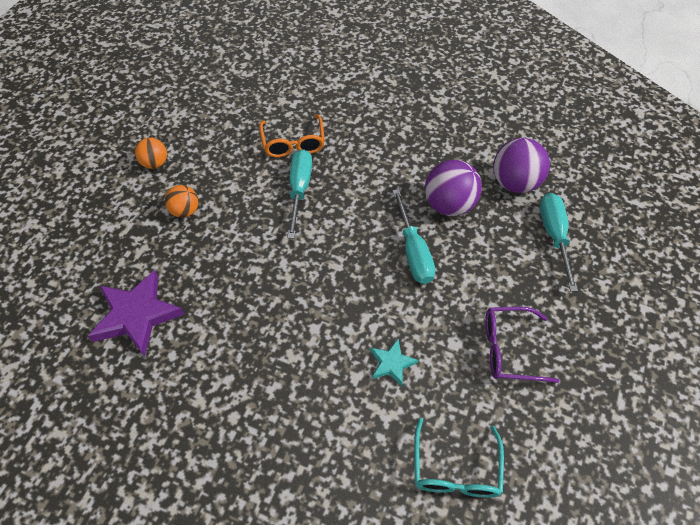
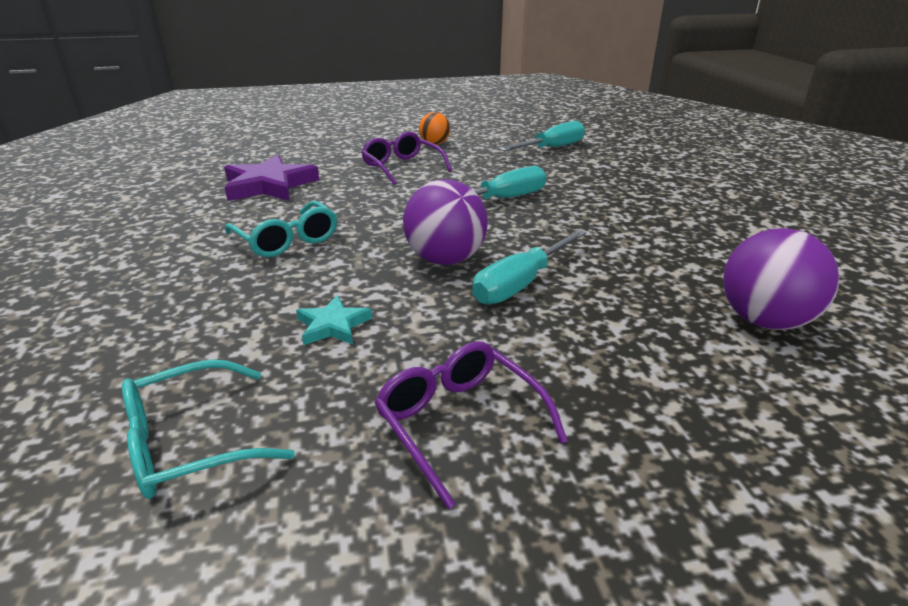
camera: 55 degrees right, 25 degrees down
(185, 211) = (402, 167): orange ball -> purple glasses
(257, 343) = (287, 240): none -> turquoise glasses
(293, 143) = (552, 179): orange glasses -> none
(449, 205) = (631, 283): purple ball -> purple ball (445, 260)
(554, 236) = (741, 394): turquoise screwdriver -> turquoise screwdriver (552, 148)

